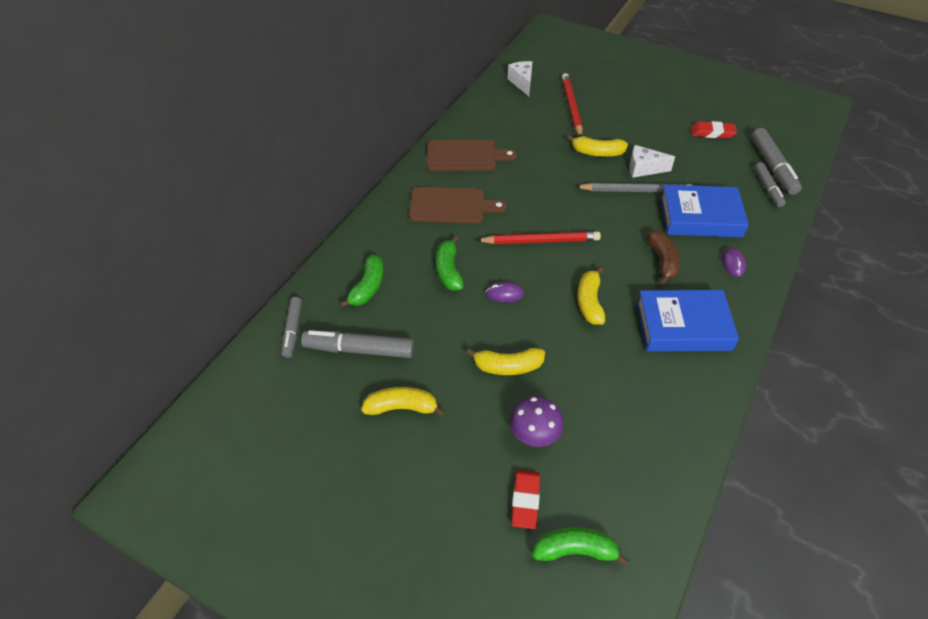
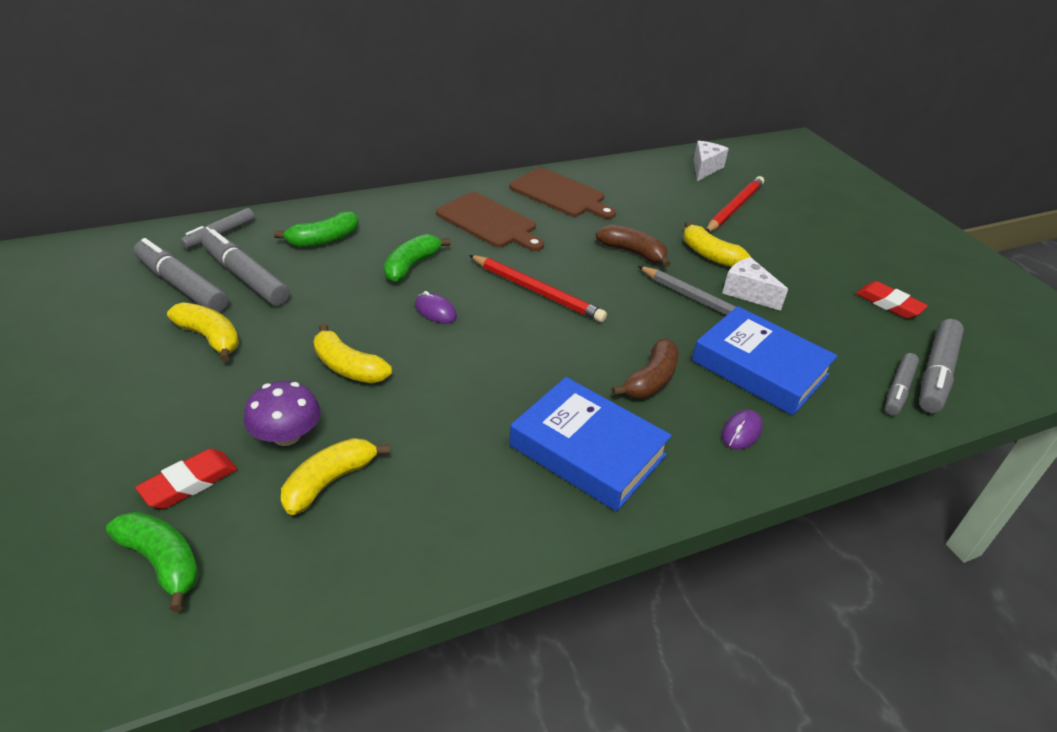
camera: 35 degrees right, 10 degrees down
(327, 385) = (182, 285): none -> grey marker
(557, 177) = (632, 253): none -> brown banana
(589, 302) = (512, 367): yellow banana -> yellow banana (329, 482)

